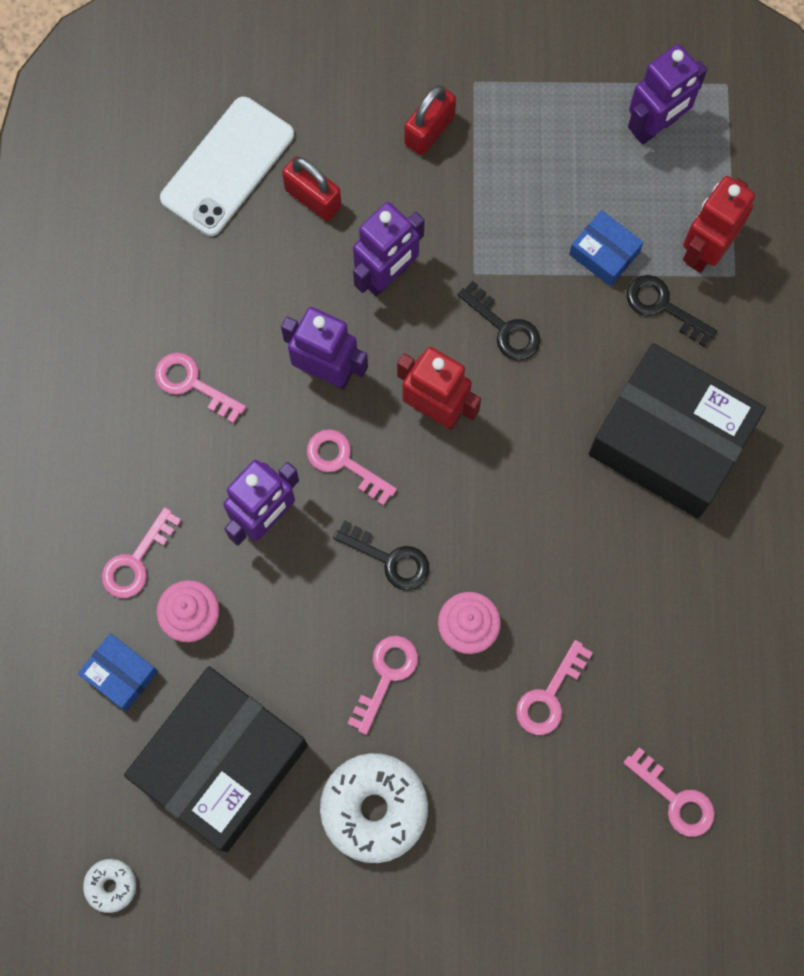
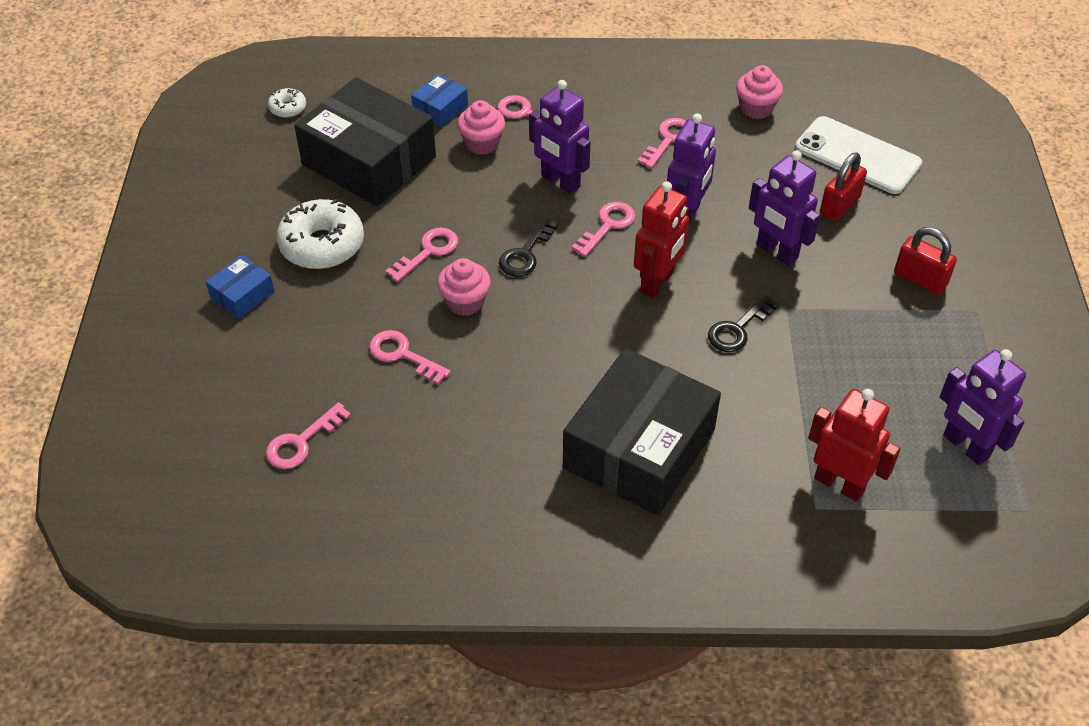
camera: 90 degrees right, 25 degrees down
(136, 273) = (756, 108): none -> pink cupcake
(386, 675) = (428, 252): pink key -> pink key turned 75 degrees counterclockwise
(604, 253) = (822, 402): blue box -> blue box (242, 295)
(662, 306) = (774, 447): black key -> none

